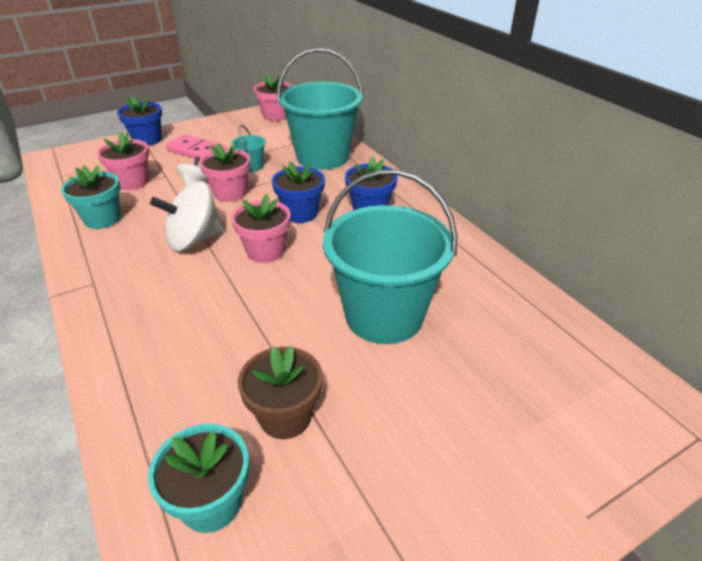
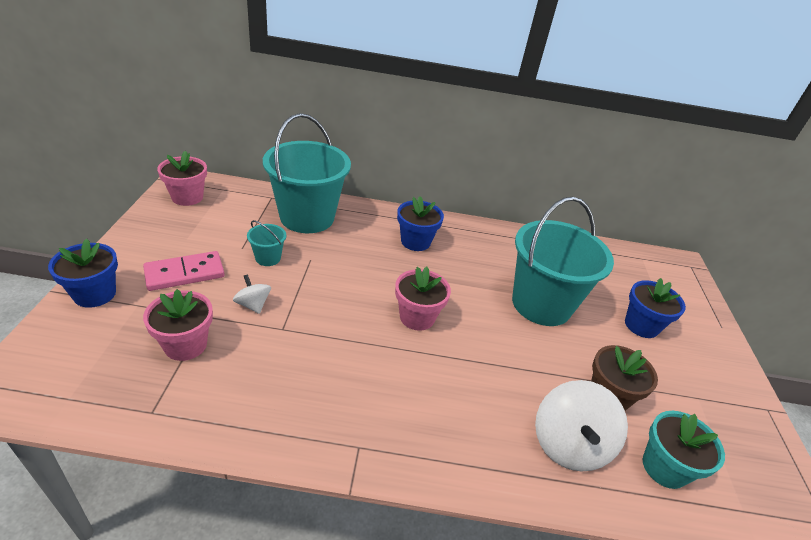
camera: 60 degrees left, 0 degrees up
(102, 219) = (239, 397): turquoise flower pot -> none
(194, 240) = (356, 349): white spinning top -> white spinning top (569, 444)
(230, 193) = (301, 292): pink flower pot -> none
(300, 213) = (382, 273): blue flower pot -> blue flower pot (641, 325)

